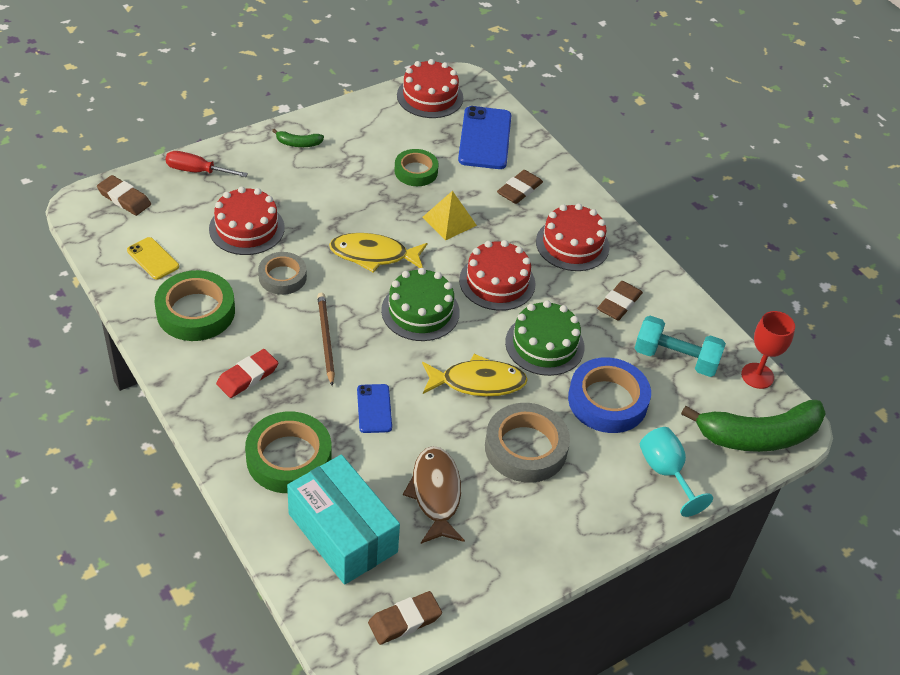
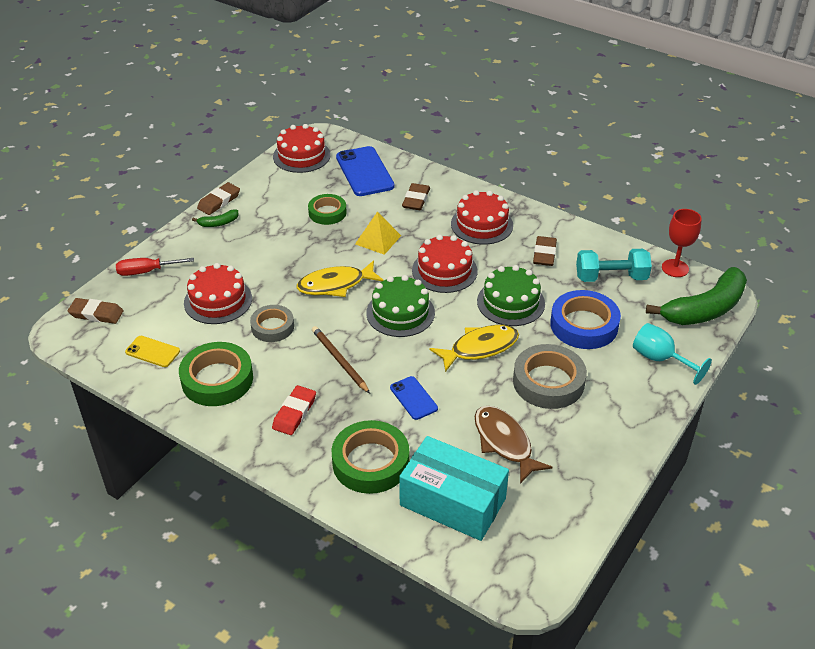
camera: 20 degrees left, 5 degrees down
(404, 620) = (546, 547): brown eraser -> brown eraser (219, 201)

